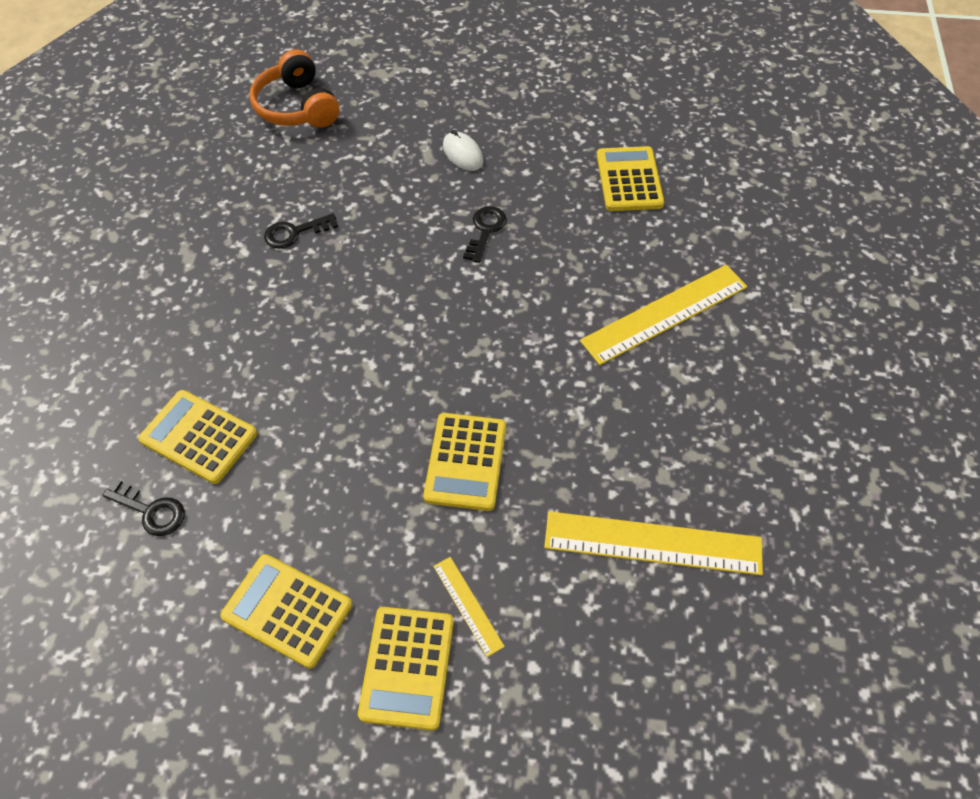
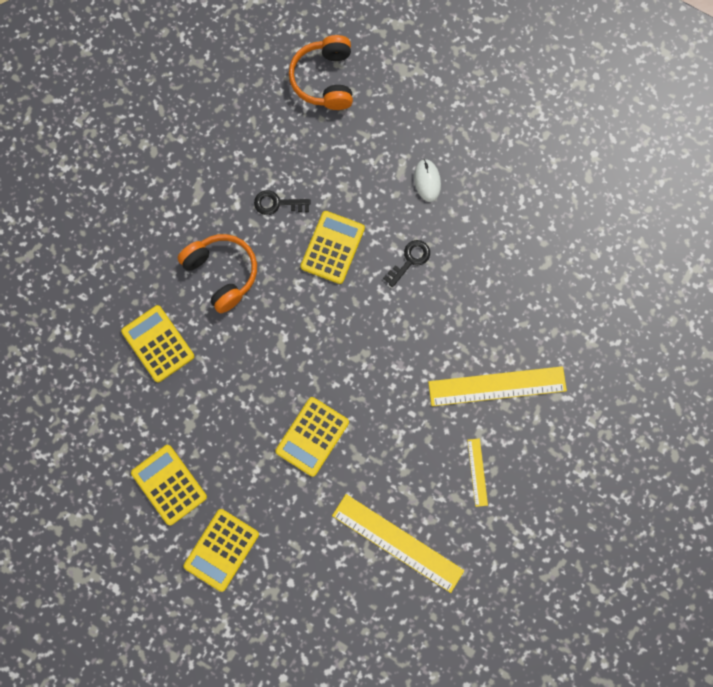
camera: 25 degrees right, 20 degrees up
(151, 511) = (114, 383): black key -> none
(255, 326) = (222, 273): none -> orange headphones
(468, 605) = (271, 530): yellow ruler -> yellow ruler (477, 472)
(629, 180) = (537, 260): yellow calculator -> yellow calculator (332, 247)

